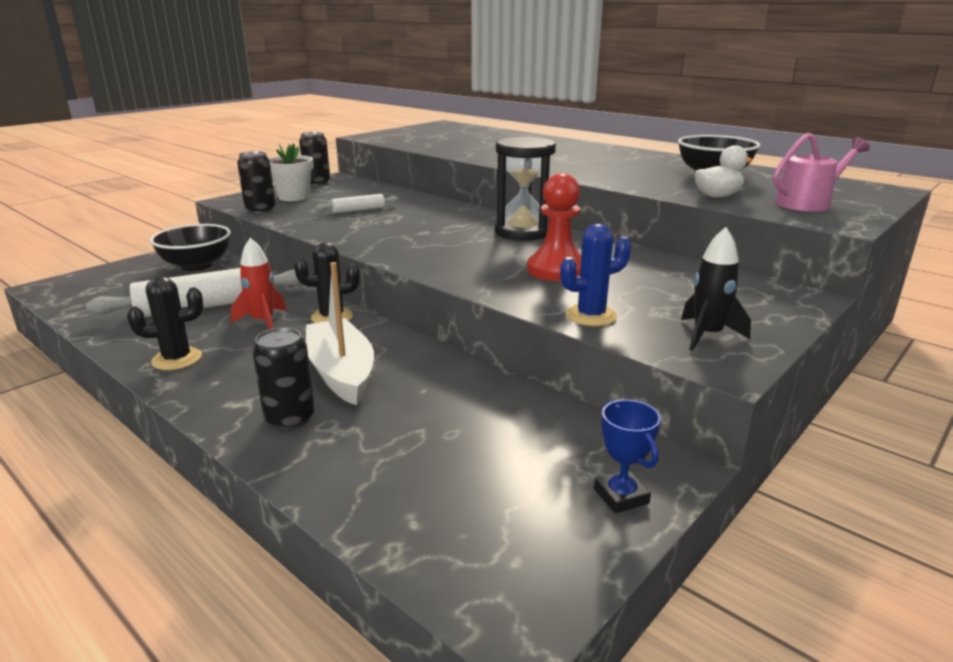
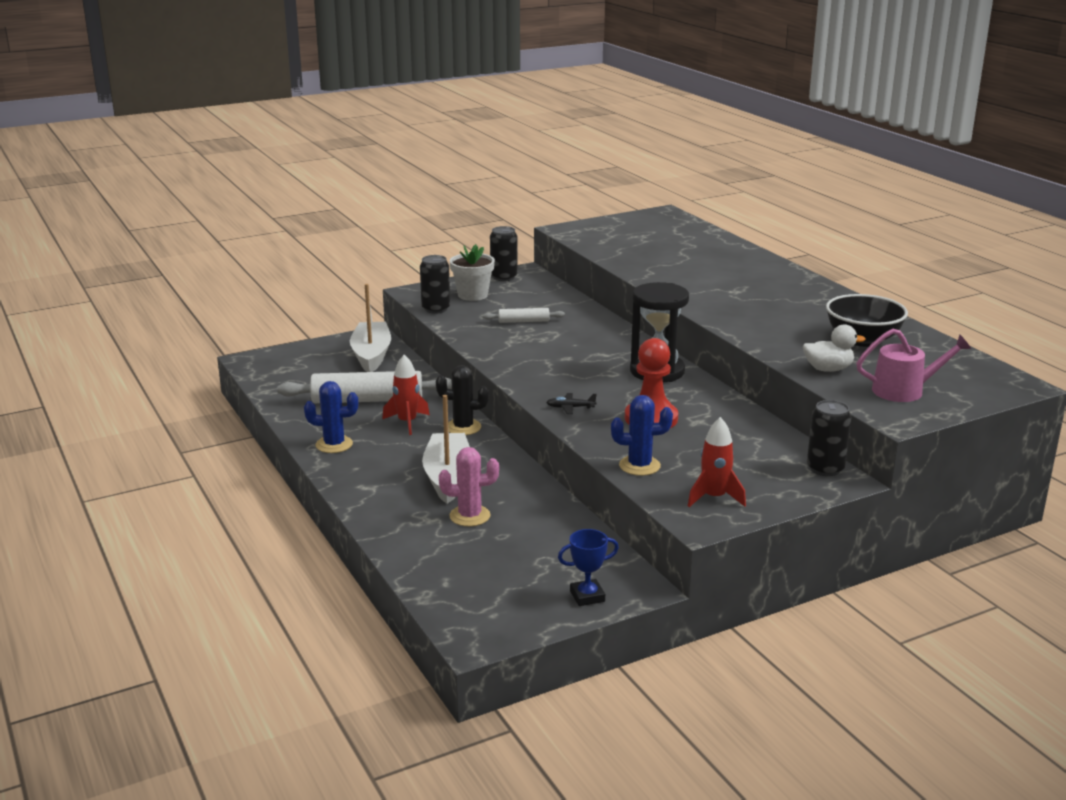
camera: 20 degrees right, 0 degrees up
(177, 359) = (334, 444): black cactus -> blue cactus
(196, 265) = (371, 355): black bowl -> white boat
(290, 418) = (397, 504): black can -> black can (825, 469)
(394, 415) = (470, 516): none -> pink cactus
(463, 272) = (570, 407): none -> black plane
(621, 496) = (587, 596): blue trophy -> blue trophy turned 75 degrees clockwise
(707, 335) = (714, 498): black rocket -> red rocket

